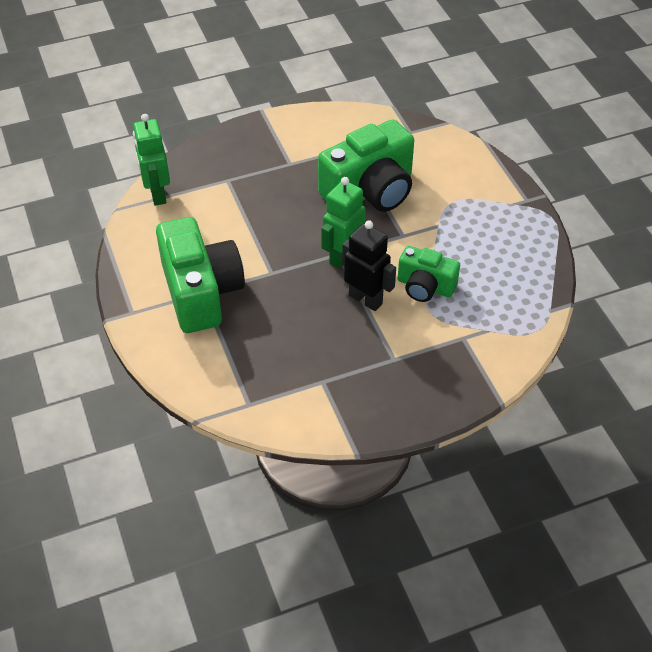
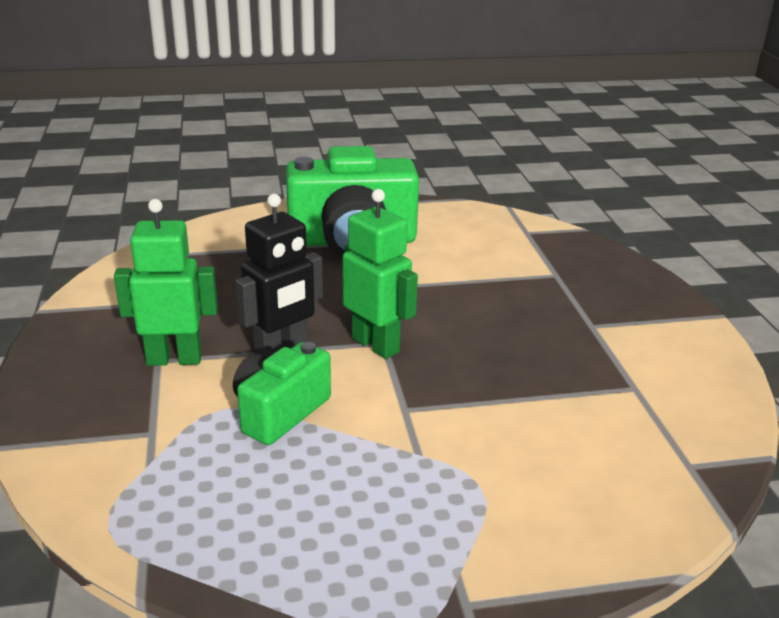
camera: 100 degrees right, 20 degrees down
(157, 194) = (531, 228): green robot -> green robot (174, 359)
(370, 191) = (520, 391): green camera -> none

